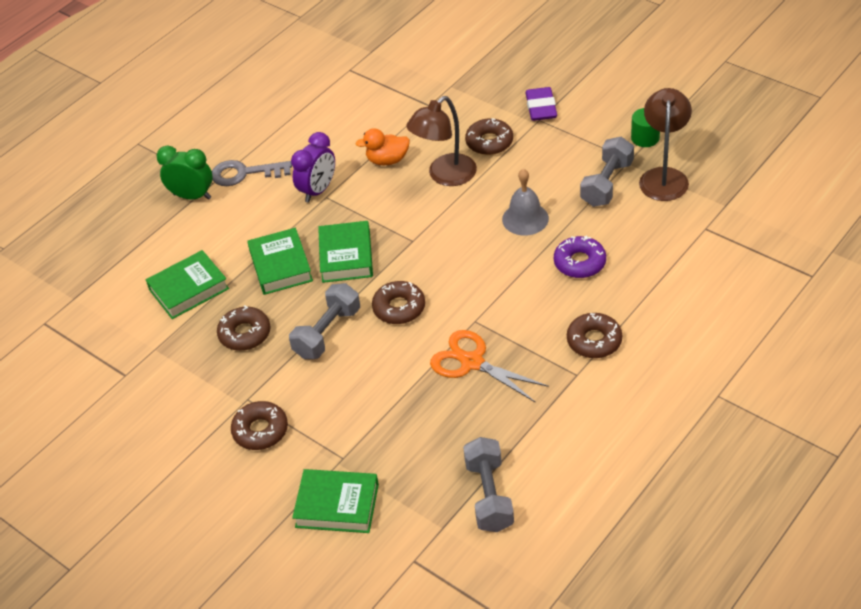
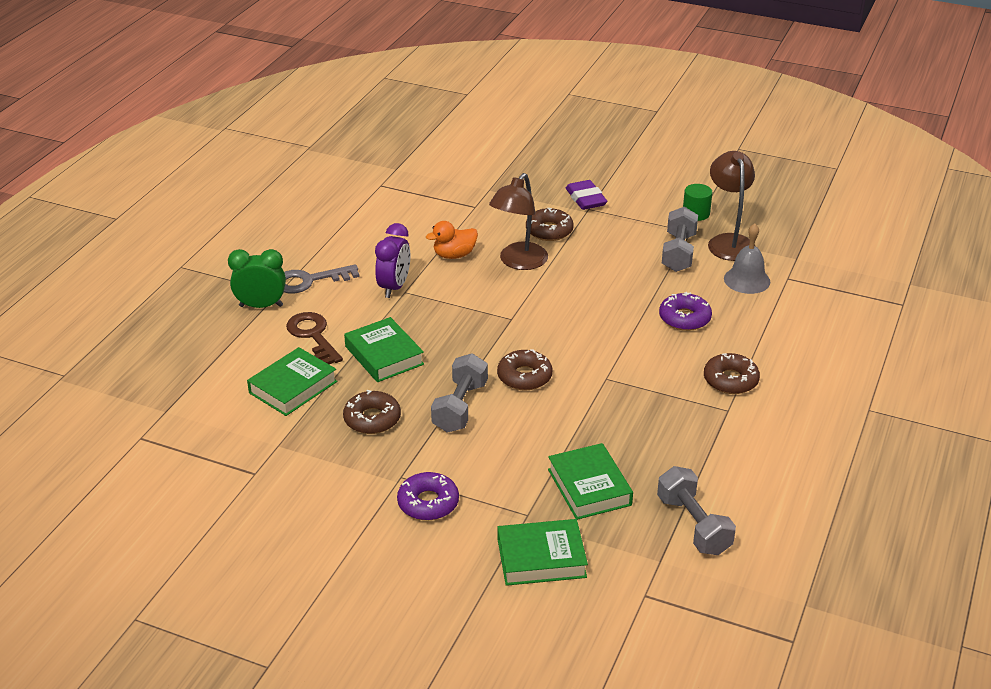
camera: 20 degrees left, 10 degrees down
(226, 235) = (313, 336): none -> brown key
(260, 431) = (428, 503): brown donut -> purple donut
(346, 256) = (449, 339): green book -> green book (589, 487)
(472, 362) = (620, 413): orange scissors -> none
(525, 219) = (614, 288): grey bell -> grey bell (747, 280)

